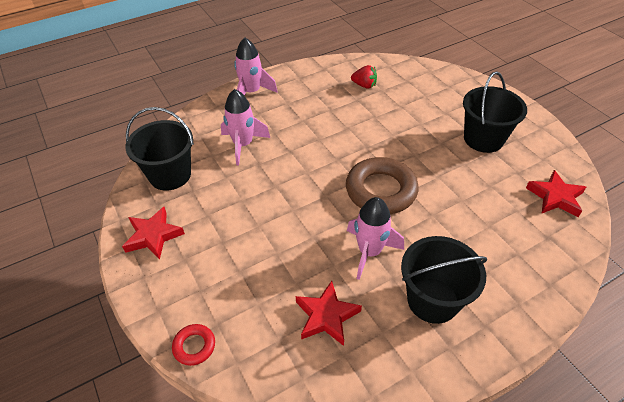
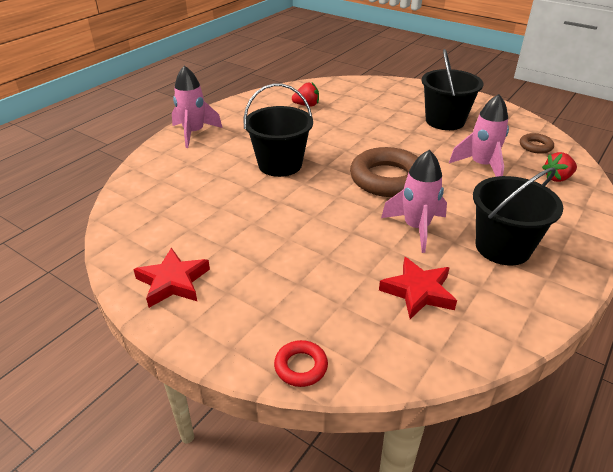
camera: 25 degrees left, 10 degrees down
(170, 175) = (152, 222): black bucket -> black bucket (280, 164)
(243, 145) = (218, 177): pink rocket -> pink rocket (481, 166)
(548, 242) = (557, 178): none -> red strawberry
(555, 197) = (535, 146): red star -> brown ring

